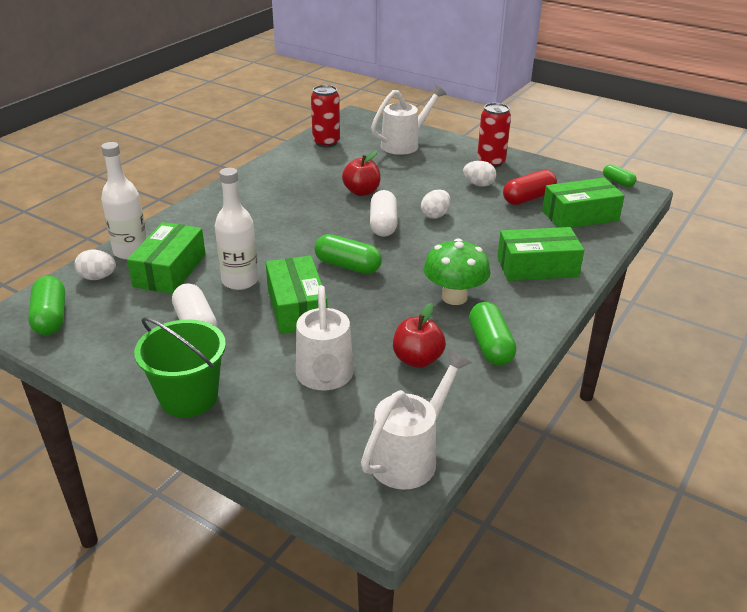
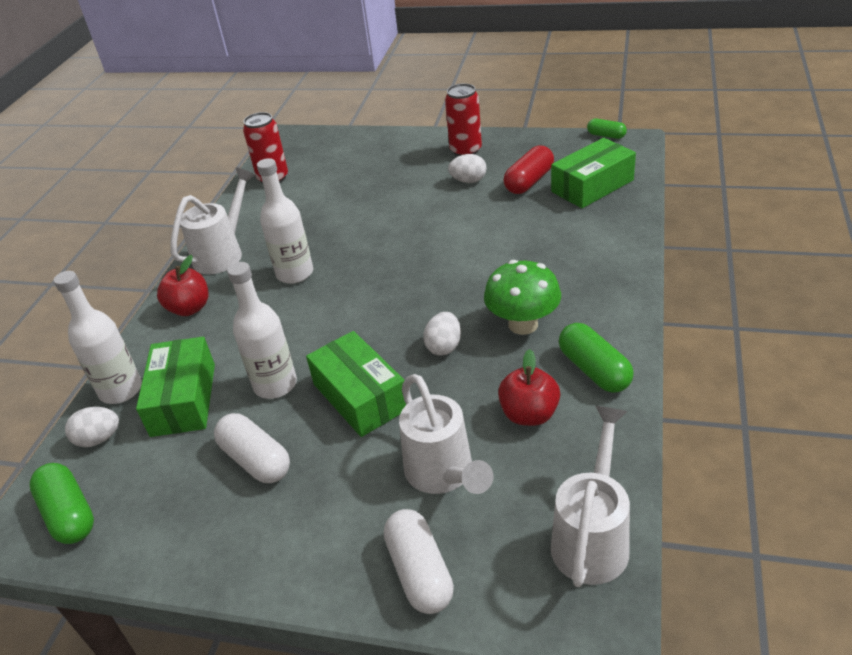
camera: 15 degrees left, 5 degrees up
(189, 397) = (302, 559): green bucket -> none
(301, 212) = (295, 273): none -> white bottle
(347, 266) = (386, 324): green capsule -> none
(361, 192) = (348, 227): red apple -> red apple (189, 308)
(383, 224) = (395, 260): white capsule -> white capsule (420, 572)
(405, 144) = (361, 155): white watering can -> white watering can (223, 253)
(435, 215) = (445, 232): white egg -> white egg (444, 346)
(537, 267) = (586, 260): green box -> none

